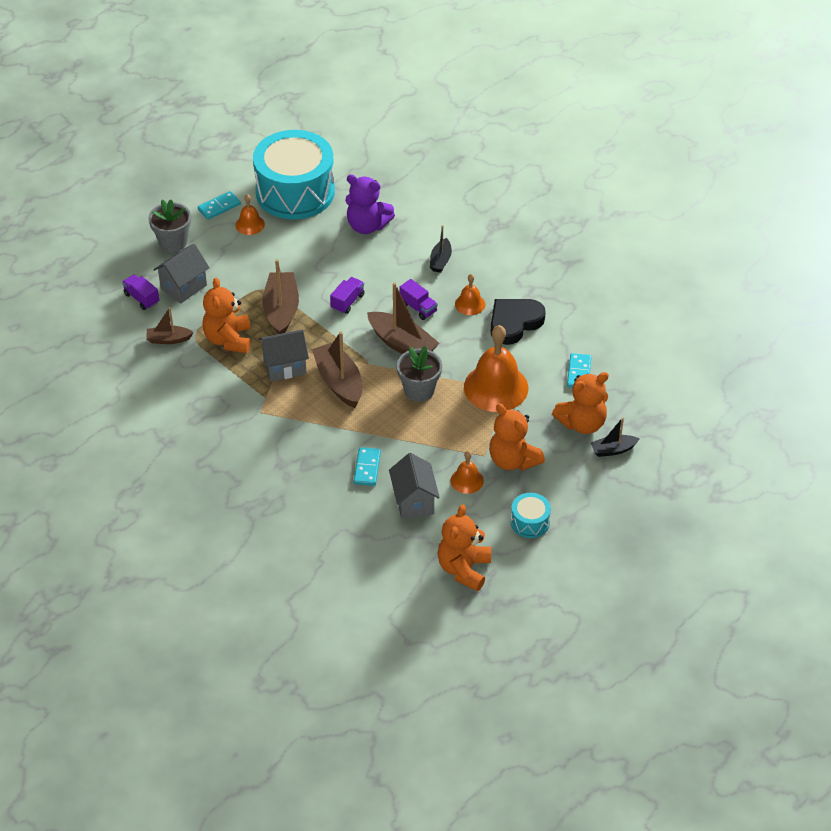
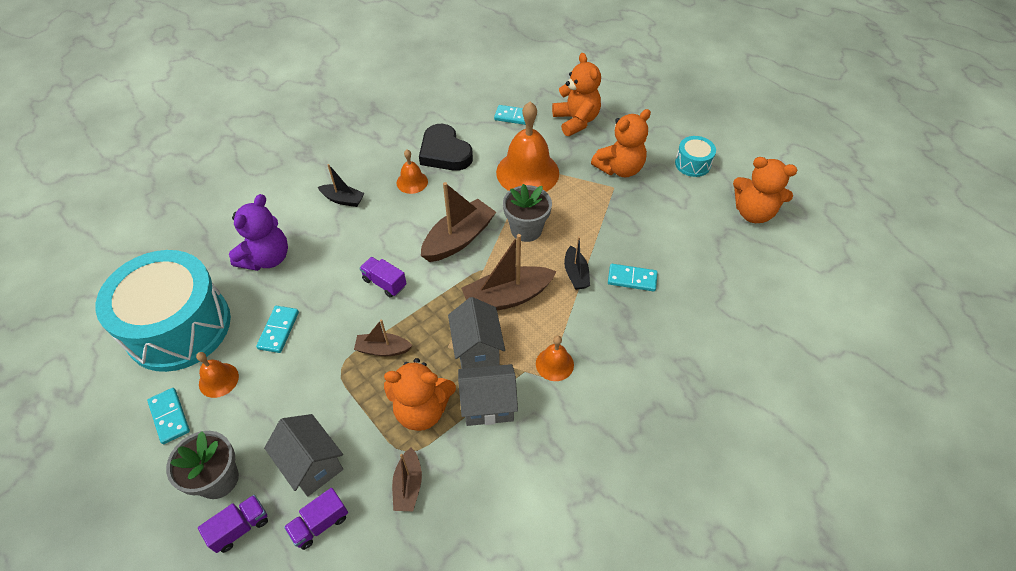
camera: 85 degrees left, 5 degrees up
(281, 310) = (383, 349): brown boat -> brown boat, size x0.57
(295, 247) = (279, 330): none -> turquoise domino
(414, 501) = (674, 243): grey house -> grey house (488, 405)
(418, 308) = (408, 222): purple truck -> purple truck (240, 527)
(467, 480) = (645, 202): orange bell -> orange bell (554, 364)
(613, 450) = (607, 106): black boat -> black boat (575, 274)

